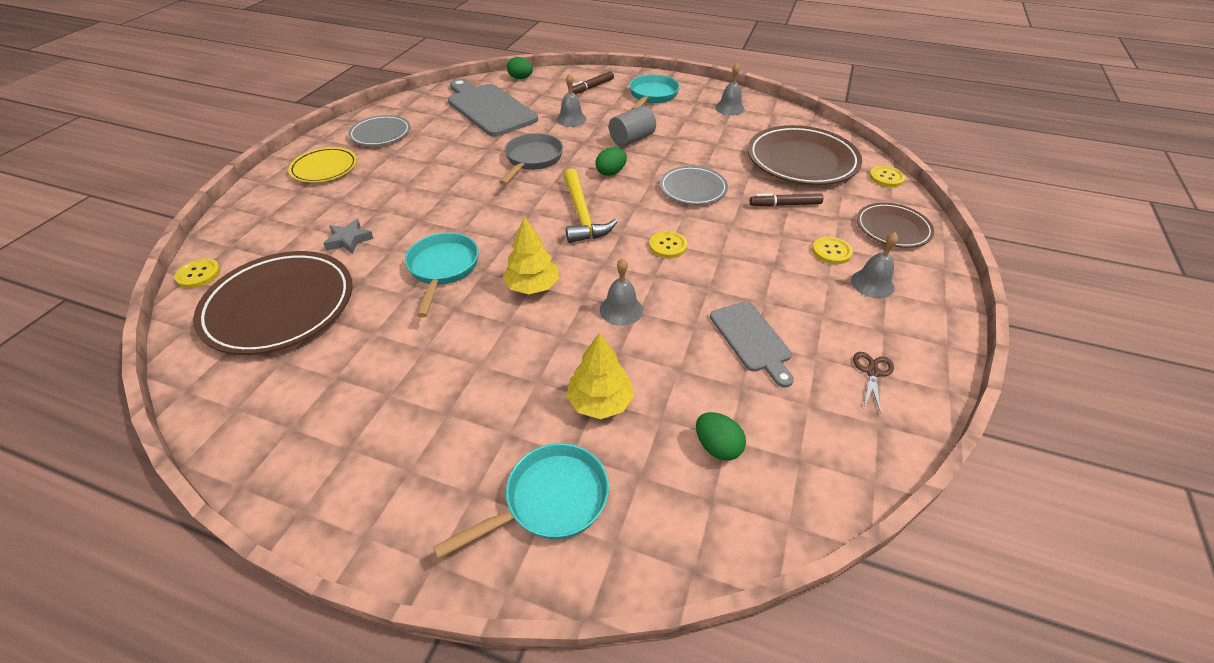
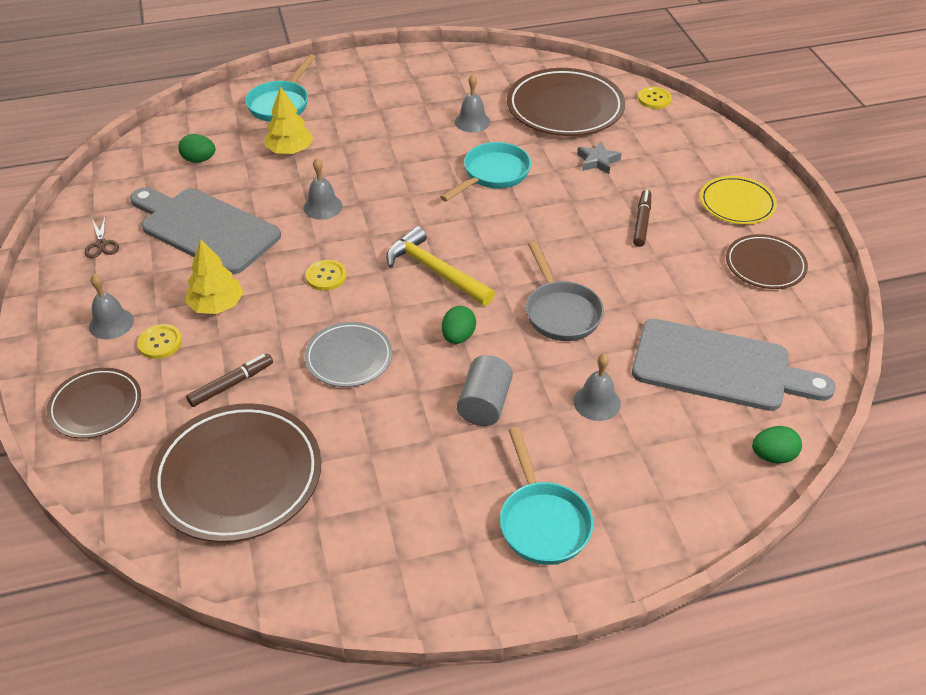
camera: 145 degrees right, 0 degrees up
(380, 134) = (765, 265): grey plate -> brown plate
(443, 269) = (493, 174): turquoise pan -> turquoise pan turned 105 degrees counterclockwise
(532, 286) = (408, 193): yellow tree -> yellow tree (216, 305)
(591, 87) = (650, 492): brown marker -> brown marker (642, 222)
(729, 108) = (402, 555): grey bell -> grey bell (472, 122)
(752, 339) = (205, 229): grey cutting board -> grey cutting board, size x1.74
(886, 177) = (112, 499): yellow button -> none

